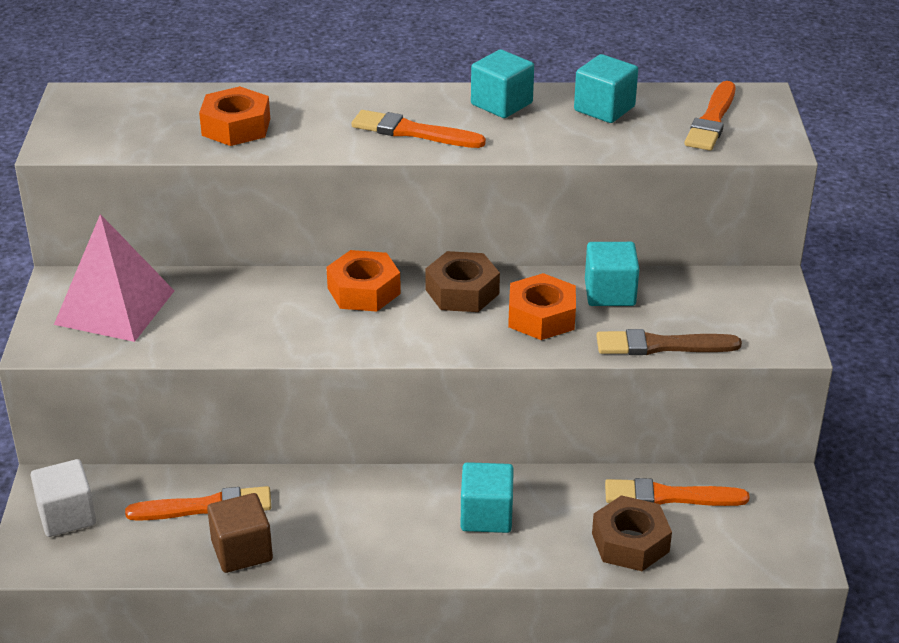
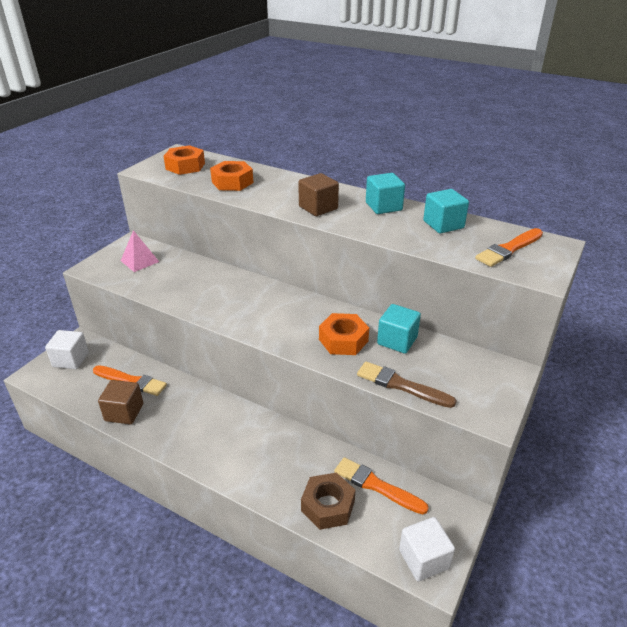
camera: 30 degrees right, 0 degrees up
(115, 307) = (139, 261): pink pyramid -> pink pyramid, size x0.58
(364, 291) = (261, 292): orange nut -> orange nut (185, 166)
(413, 132) = (318, 208): orange brush -> brown cube
(462, 292) = (312, 310): brown nut -> none
(486, 515) = (260, 449): turquoise cube -> none
(781, 548) = (423, 559): none -> white cube

